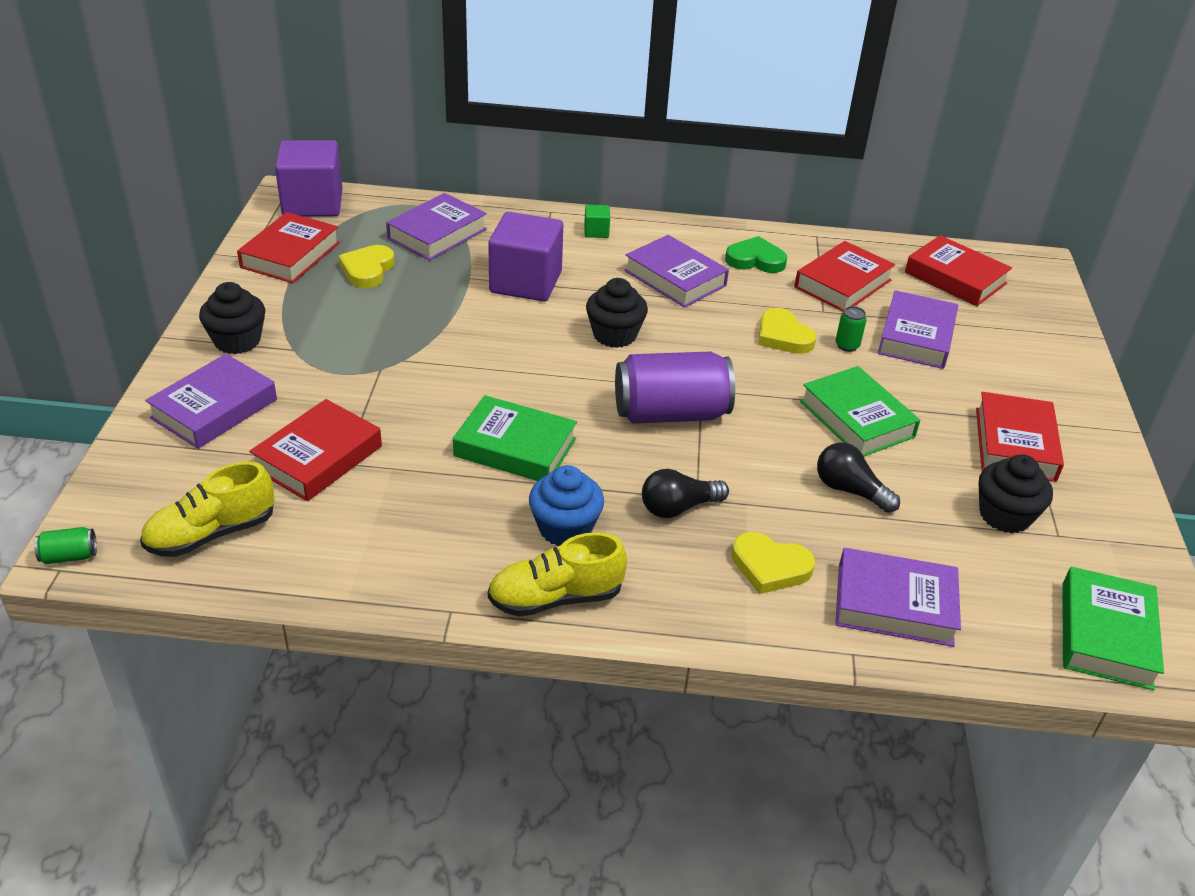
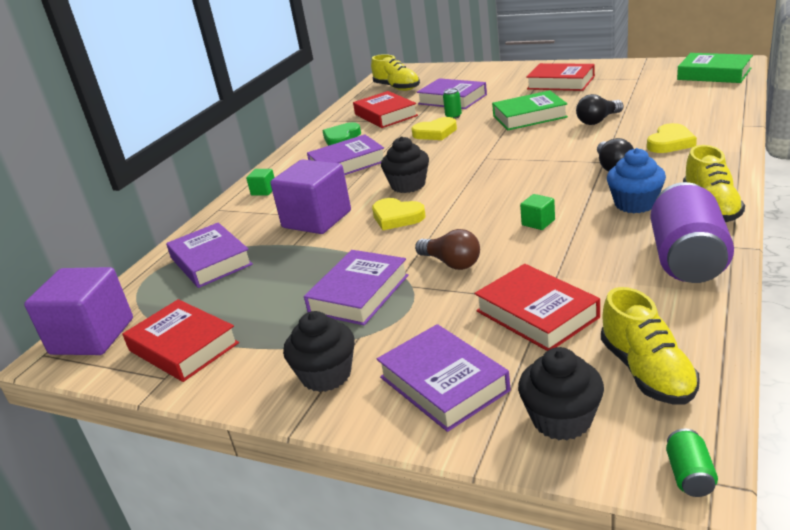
camera: 65 degrees left, 10 degrees down
(367, 270) = (245, 297): yellow heart -> yellow heart (397, 217)
(424, 390) = (451, 263): none -> brown light bulb
(515, 447) = (538, 222): green book -> green cube
(670, 413) = (510, 168): purple can -> purple can (687, 259)
(894, 605) = (699, 114): purple book -> purple book (359, 294)
(955, 278) = (397, 88): red book -> yellow shoe
(1004, 515) = (622, 88): black cupcake -> black cupcake (561, 419)

